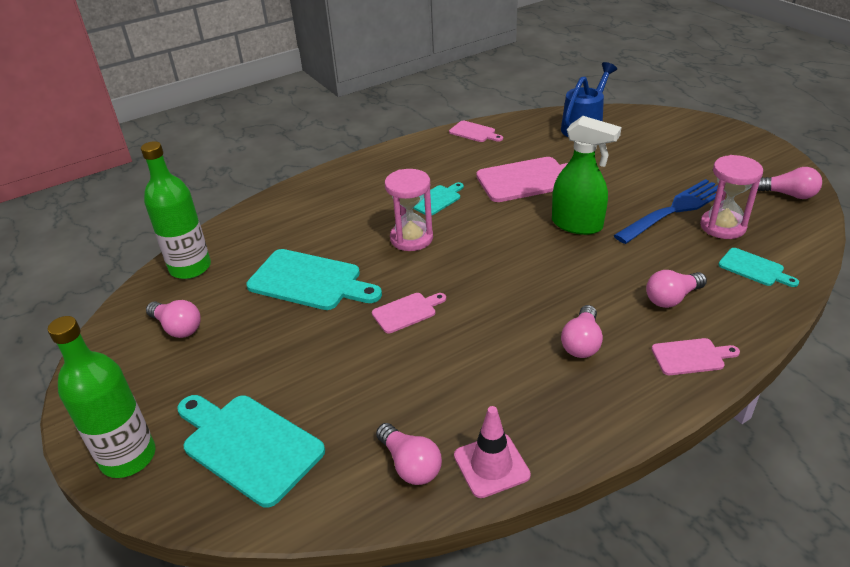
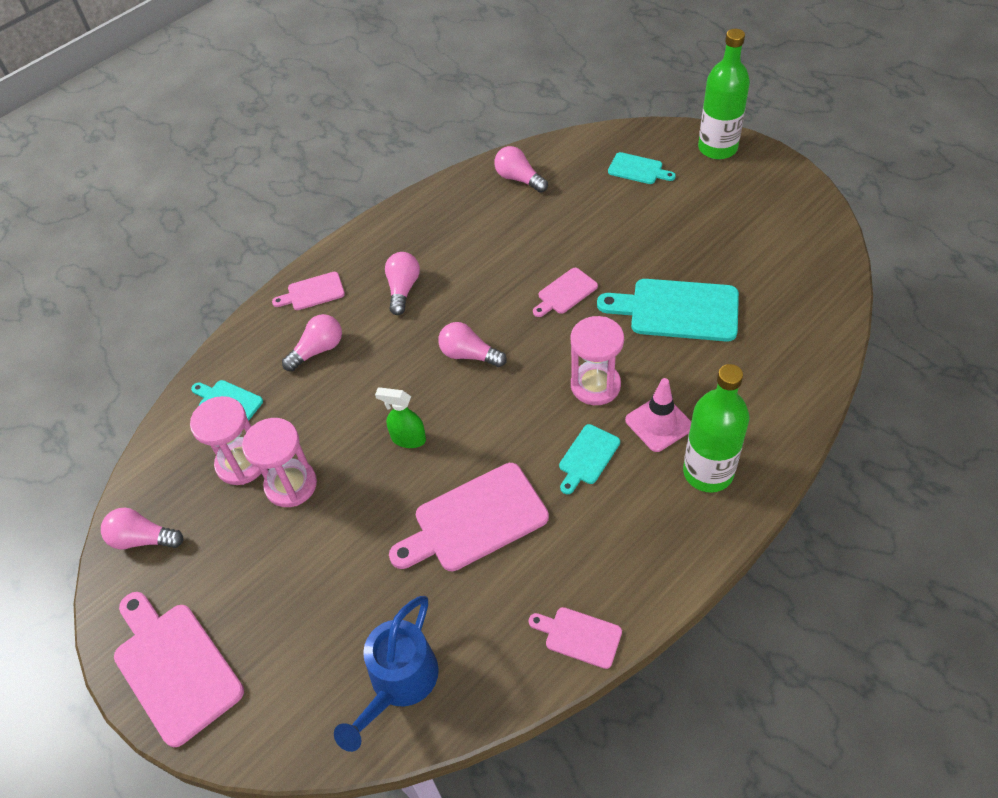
camera: 170 degrees right, 15 degrees up
(178, 328) = (768, 241): pink light bulb -> pink light bulb (469, 355)
(190, 267) = (816, 305): green bottle -> green bottle (708, 472)
(248, 445) = (638, 169): turquoise cutting board -> turquoise cutting board, size x0.53
(491, 465) = (463, 188): pink traffic cone -> pink traffic cone (659, 423)
(577, 225) = (408, 439): green spray bottle -> green spray bottle, size x0.59
(674, 210) = (291, 485): blue fork -> pink hourglass
(730, 141) = (175, 667): none -> pink cutting board

